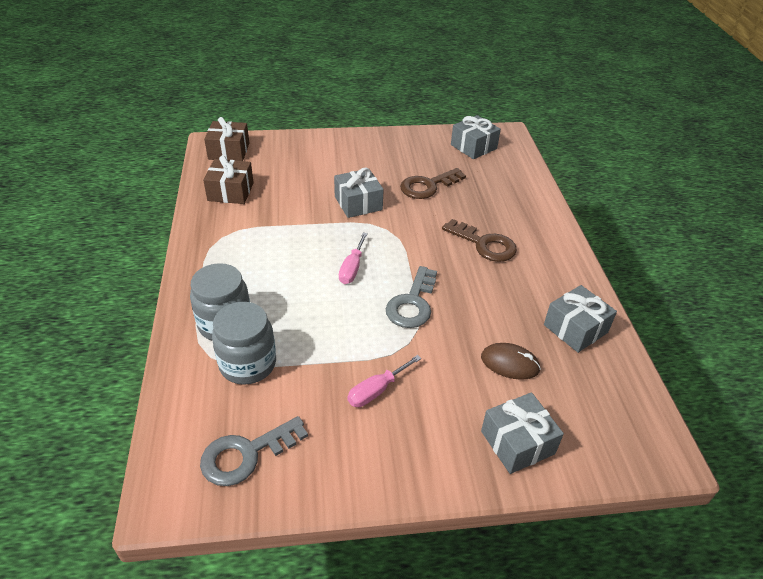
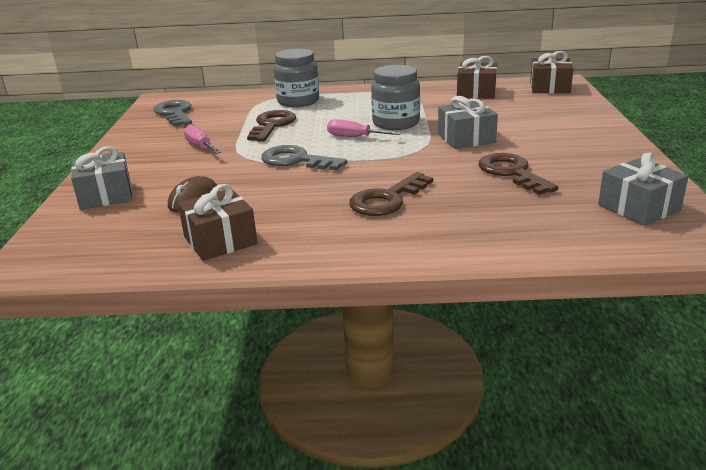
camera: 100 degrees right, 15 degrees down
(248, 364) = (253, 109): grey jar -> grey jar (396, 123)
(310, 336) = (272, 125): none -> brown key
(575, 328) = (220, 240): grey gift -> brown gift

